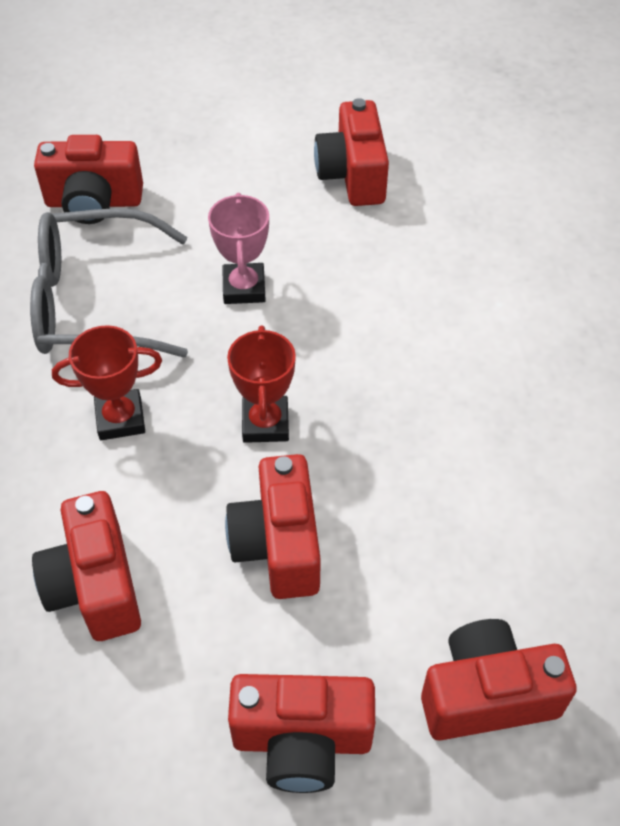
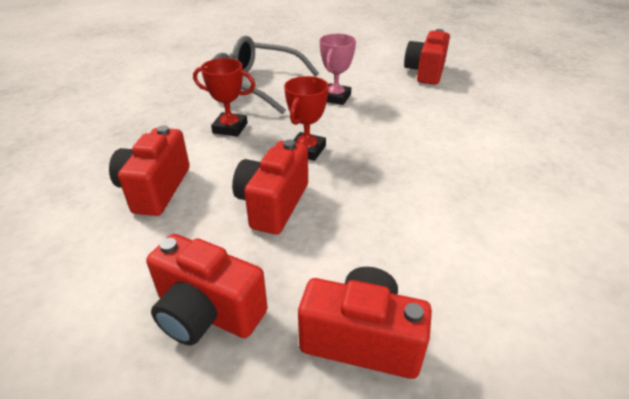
camera: 25 degrees right, 15 degrees down
(94, 202) = (283, 56): red camera -> none

